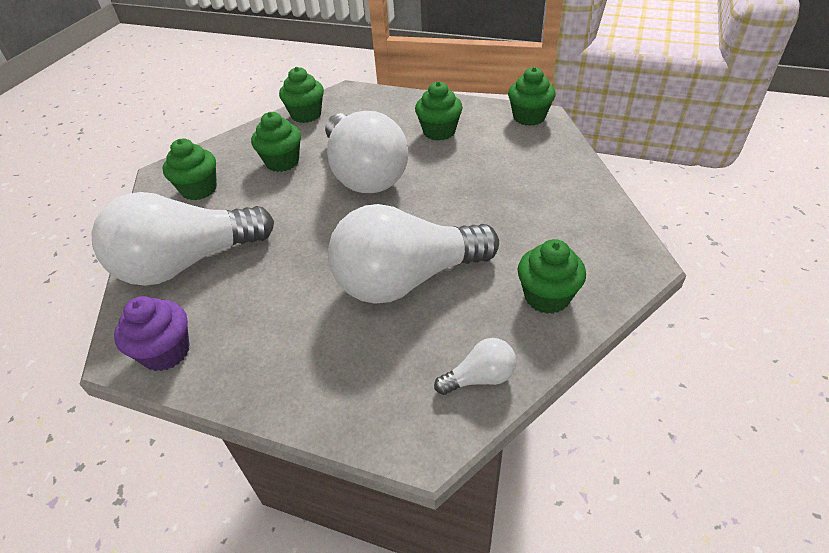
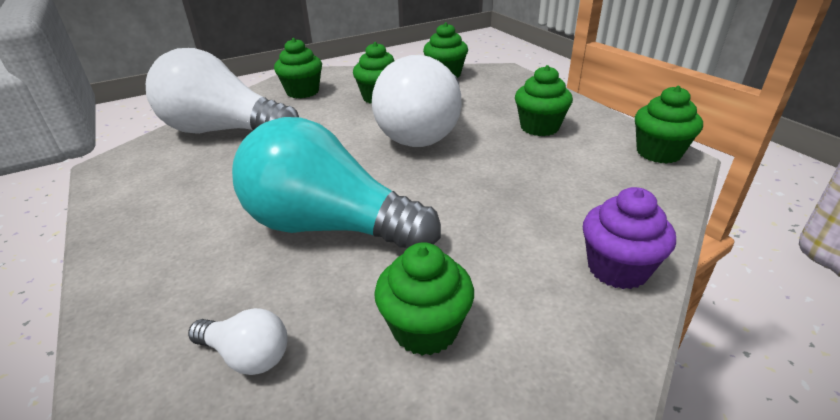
camera: 40 degrees right, 10 degrees down
(166, 352) = (124, 177): purple cupcake -> purple cupcake (617, 269)
(406, 280) = (329, 226): white light bulb -> turquoise light bulb

